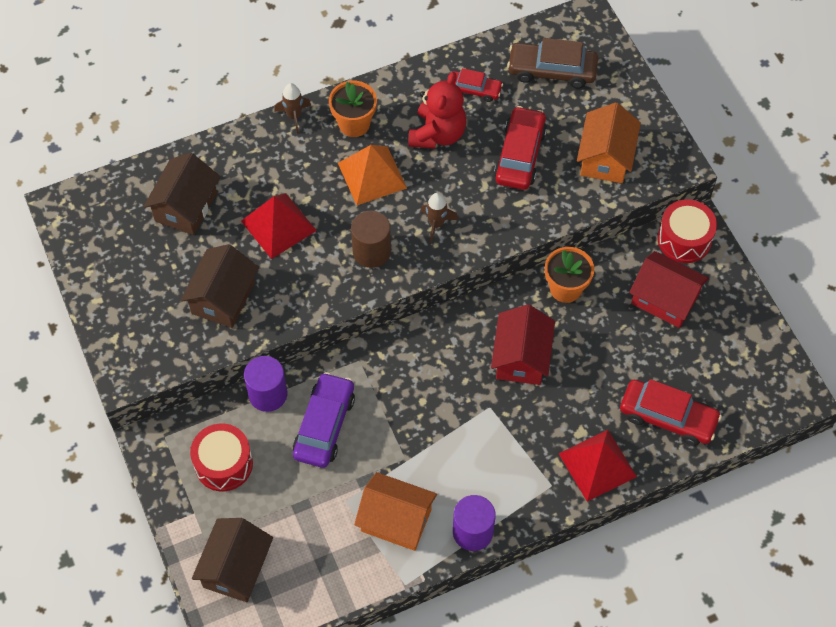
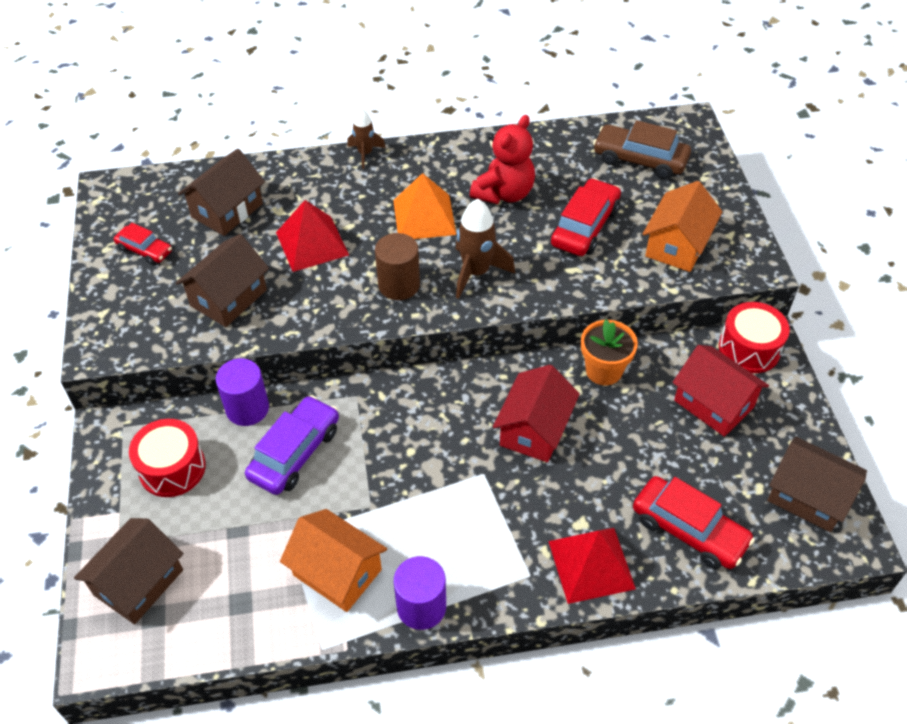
camera: 15 degrees right, 10 degrees down
(354, 124) = (422, 170): orange flower pot -> none
(436, 224) = (476, 272): brown rocket -> brown rocket, size x1.60
(475, 90) = (555, 162): red car -> red car (145, 250)
(756, 366) = (808, 496): none -> brown house

